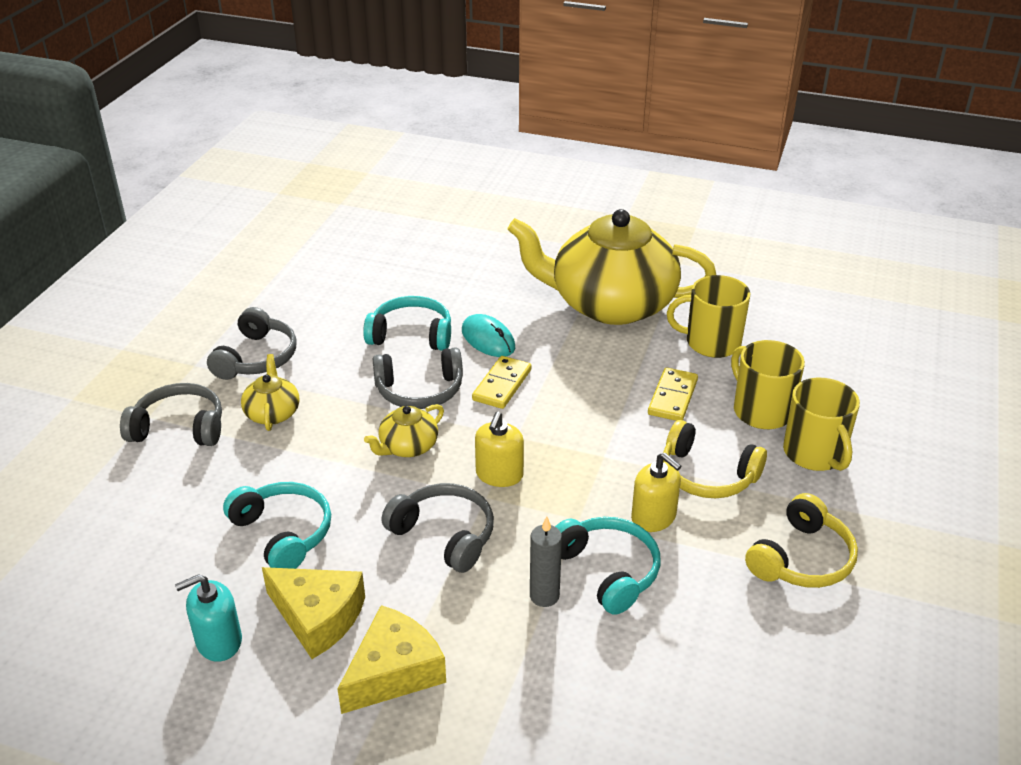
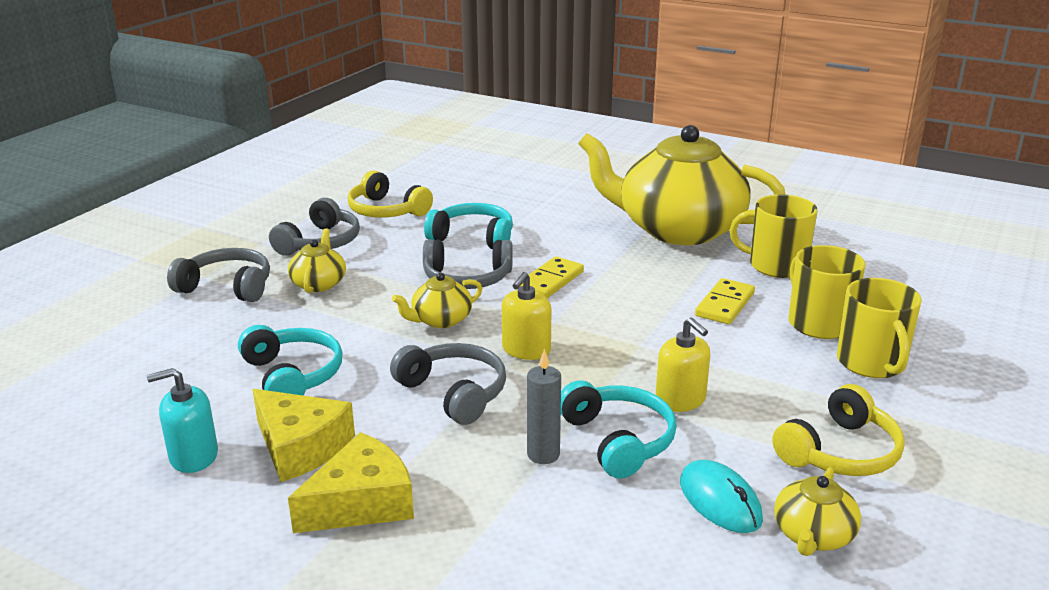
camera: 10 degrees right, 10 degrees down
(488, 339) = (547, 246): turquoise mouse -> turquoise mouse (720, 501)
(707, 475) = (748, 370): yellow headphones -> yellow headphones (386, 211)
(792, 651) = (813, 535): none -> yellow teapot

